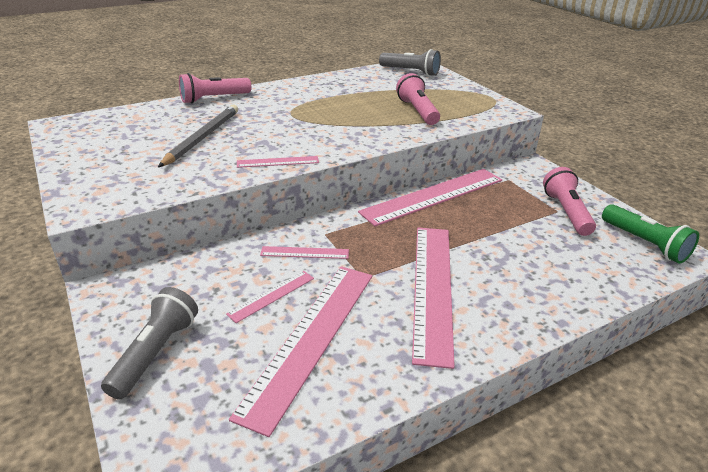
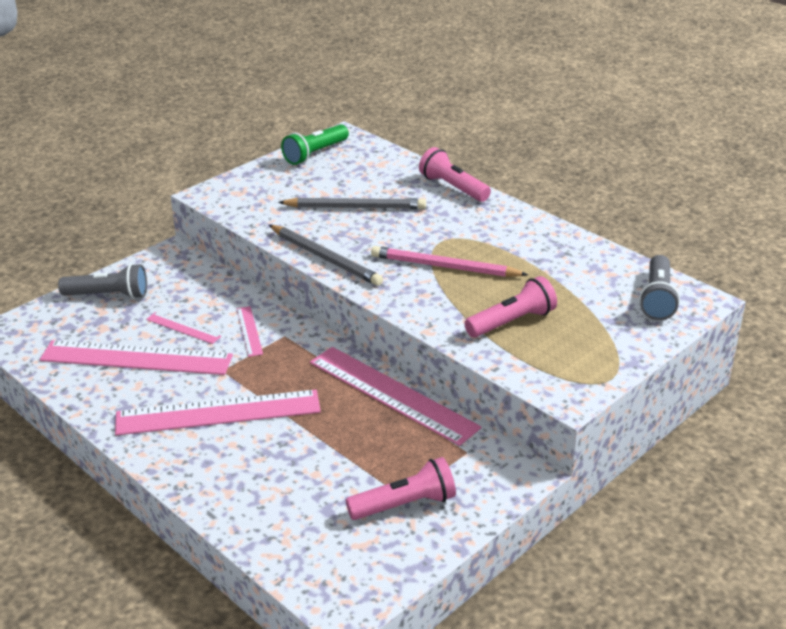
camera: 75 degrees right, 0 degrees up
(278, 162) = (325, 258): pink ruler -> grey pencil
(330, 120) = (444, 267): none -> pink pencil
(644, 243) = (357, 573): green flashlight -> green flashlight (315, 154)

